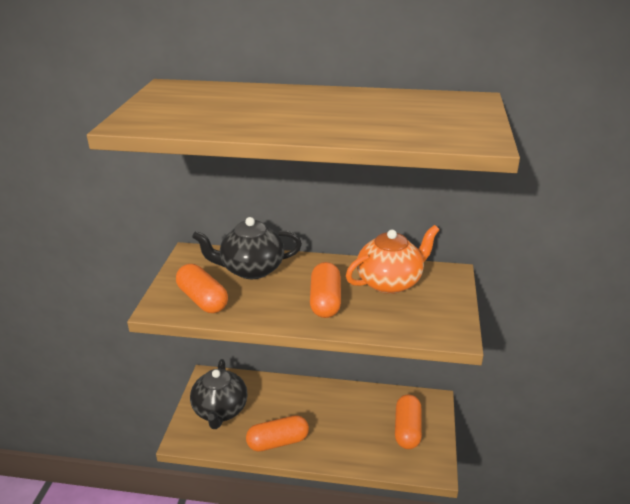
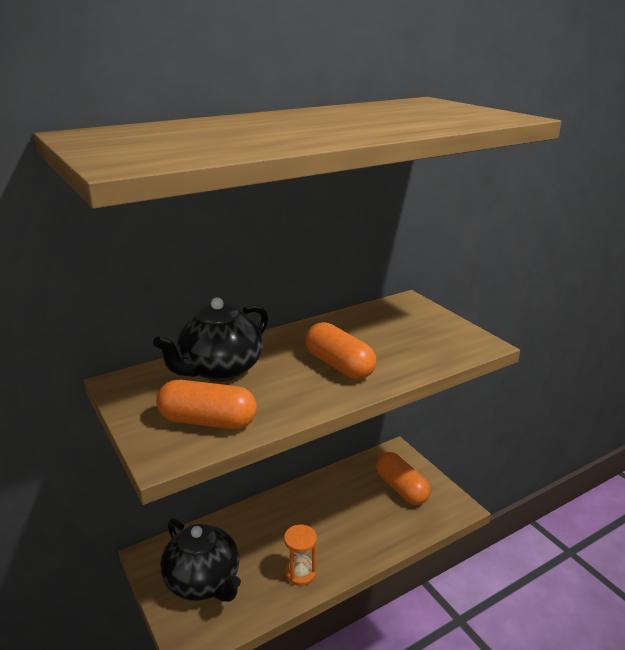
camera: 40 degrees left, 5 degrees down
(278, 442) = (300, 573): orange capsule -> orange hourglass
(390, 282) = (371, 327): orange teapot -> none

